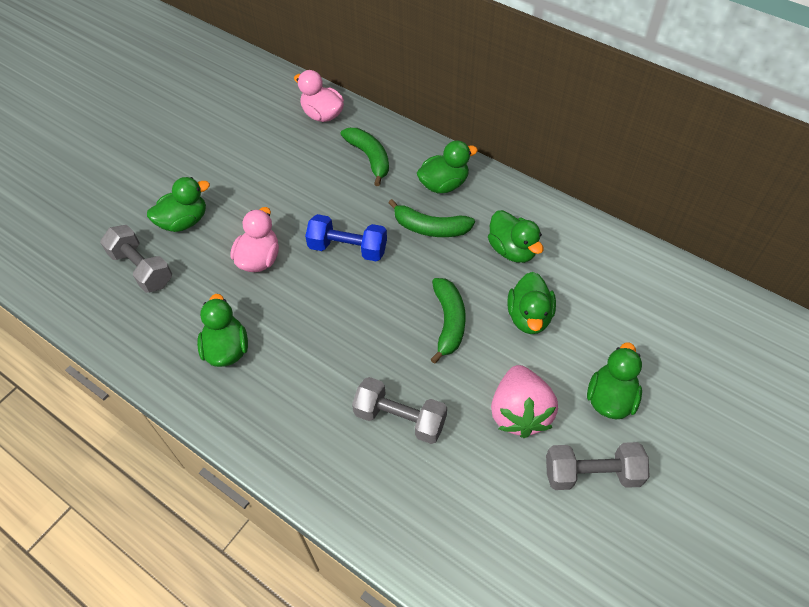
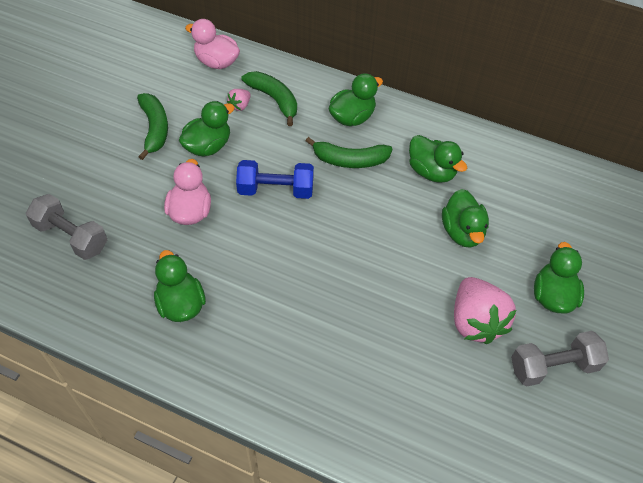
camera: 15 degrees left, 0 degrees up
(184, 221) = (103, 184): green duck -> green duck (208, 146)
(334, 160) = (240, 105): none -> pink strawberry
(400, 418) = (367, 344): grey dumbbell -> none
(448, 322) = (390, 247): green banana -> green banana (155, 129)

